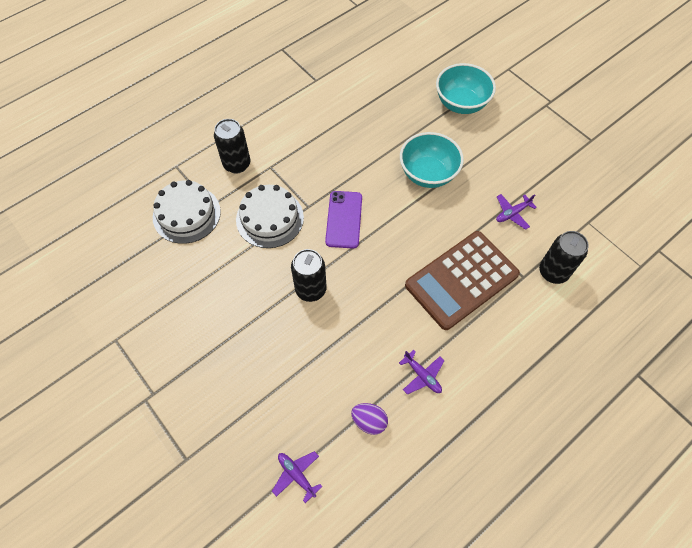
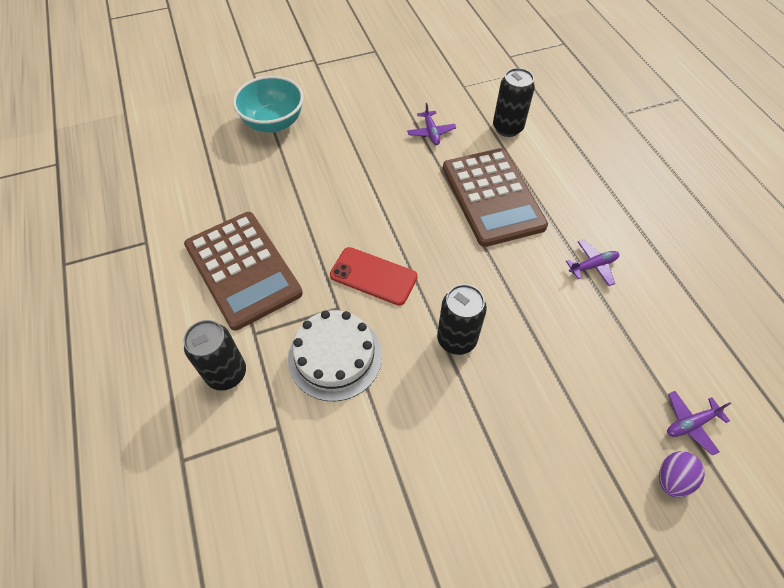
camera: 70 degrees left, 5 degrees down
(186, 214) = (277, 465): white cake -> none
(317, 140) = (243, 269): none -> brown calculator
(344, 219) = (373, 276): purple phone -> red phone
(369, 421) = (636, 330): purple egg -> purple egg (672, 479)
(428, 174) = (350, 180): turquoise bowl -> none

